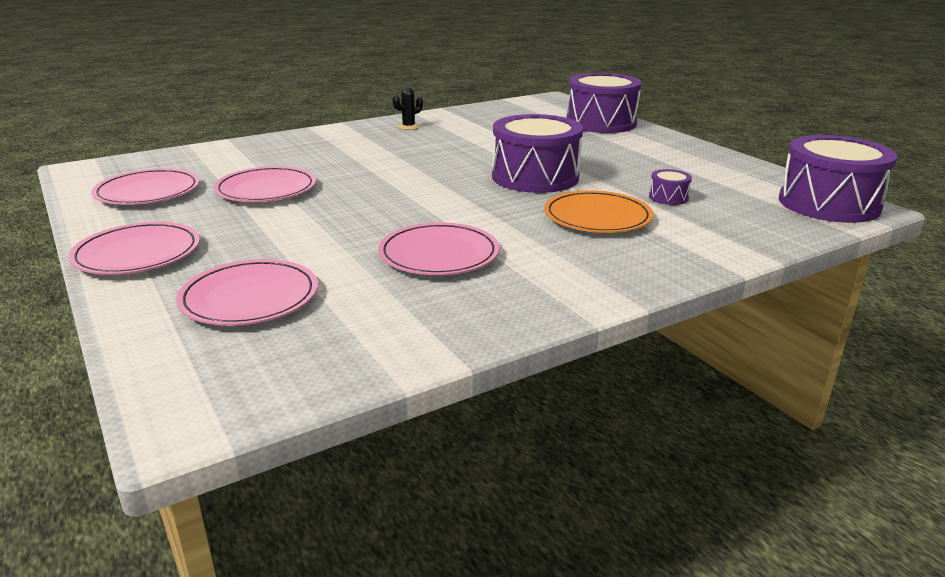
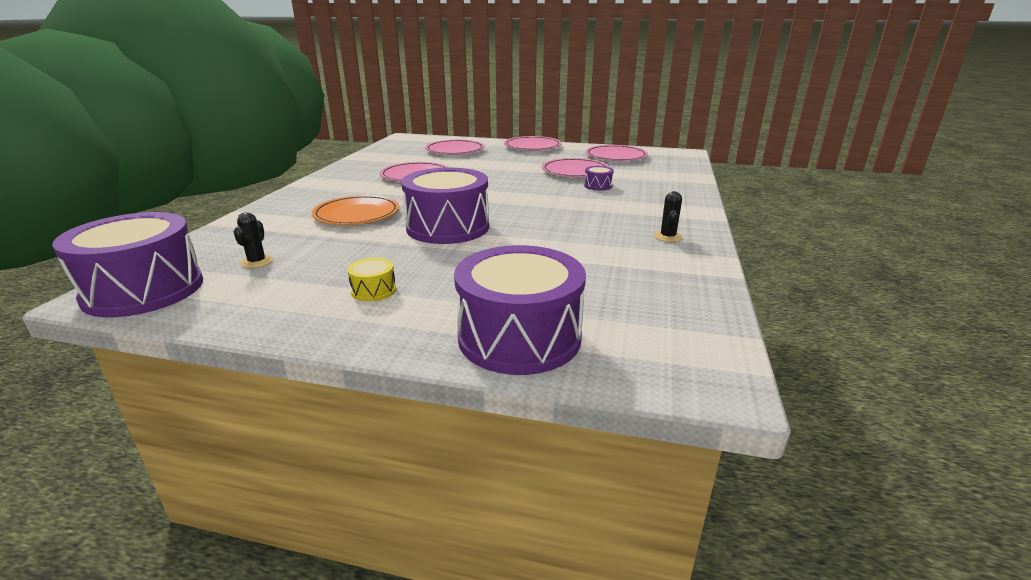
camera: 135 degrees right, 0 degrees up
(652, 157) = (373, 290): none -> yellow drum
(668, 197) = (316, 245): purple drum -> purple drum (598, 186)
(729, 199) = (257, 262): none -> black cactus

